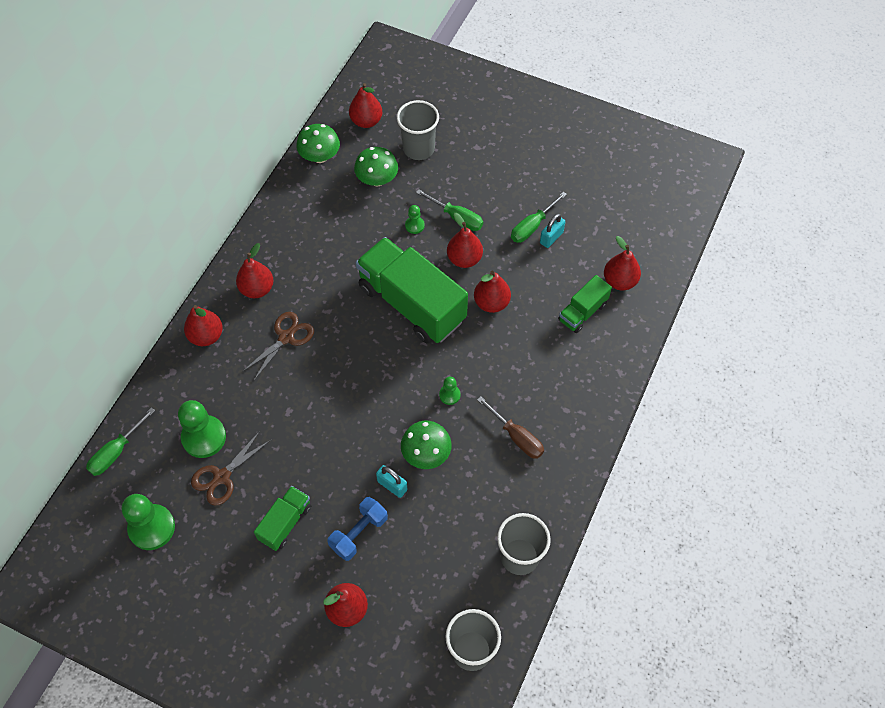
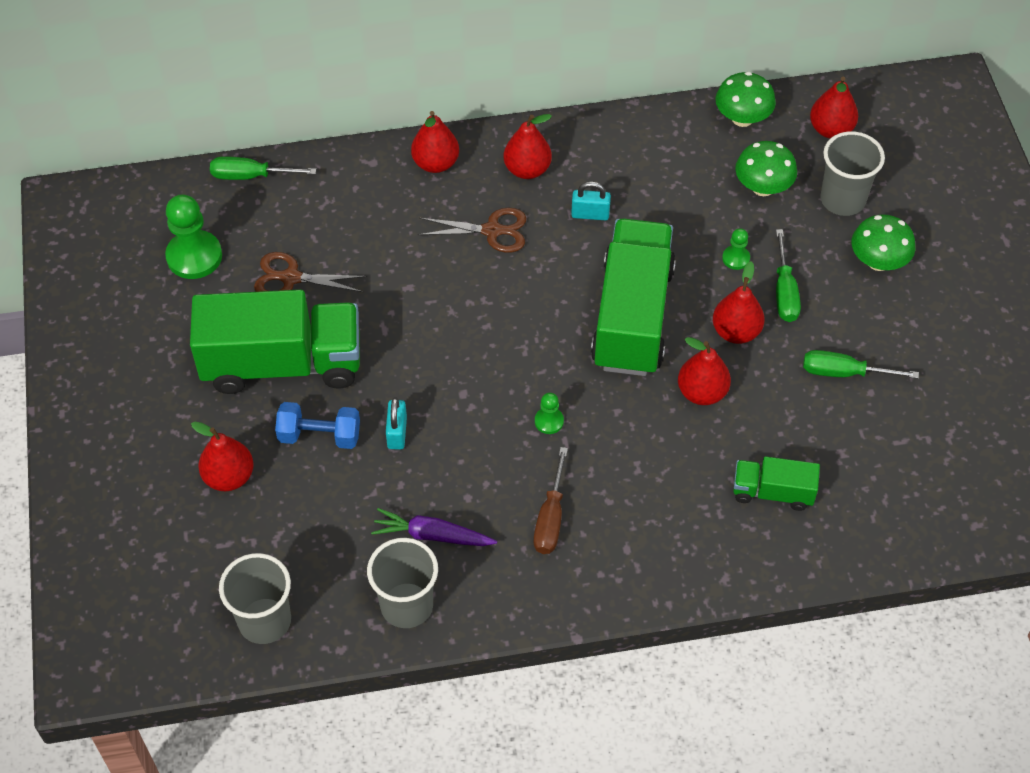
camera: 55 degrees right, 5 degrees down
(204, 437) = (322, 235): green pawn -> none
(285, 523) = (282, 363): green truck -> green truck, size x2.06
(426, 454) = (459, 442): green mushroom -> green mushroom (878, 261)
(481, 511) = (432, 535): none -> purple carrot
(551, 237) = (846, 401): turquoise padlock -> turquoise padlock (590, 214)
(619, 281) = (852, 507): red pear -> none

